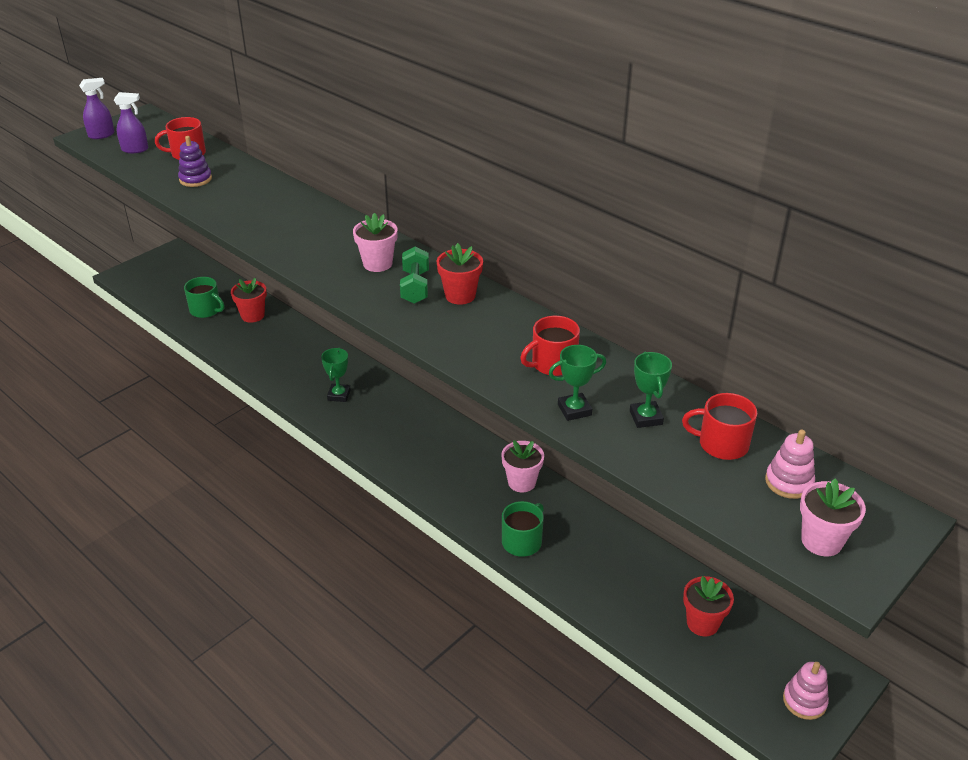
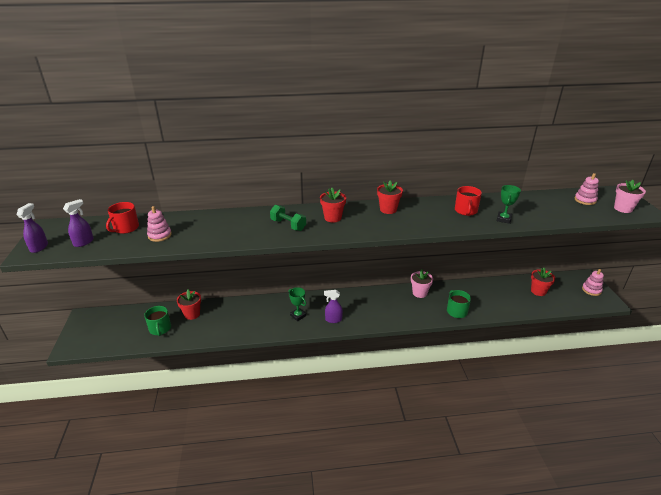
camera: 50 degrees left, 5 degrees down
(195, 179) = (160, 235): purple stacking toy -> pink stacking toy
(206, 310) = (160, 329): green mug -> green mug turned 90 degrees clockwise
(364, 429) = (333, 319): none -> purple spray bottle
(377, 264) = (333, 218): pink flower pot -> red flower pot
(415, 287) = (366, 217): green dumbbell -> green dumbbell (288, 225)
(646, 417) = (522, 208): green trophy -> none
(722, 444) = (552, 202): red mug -> none

